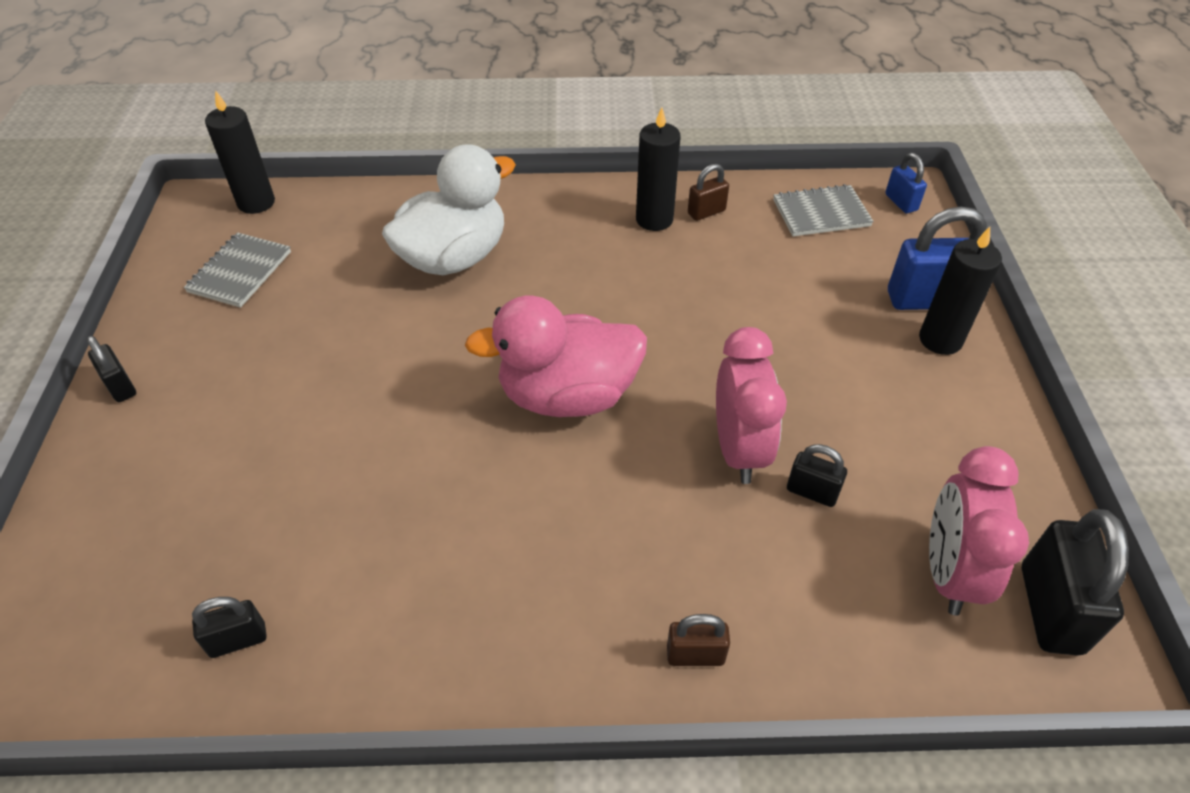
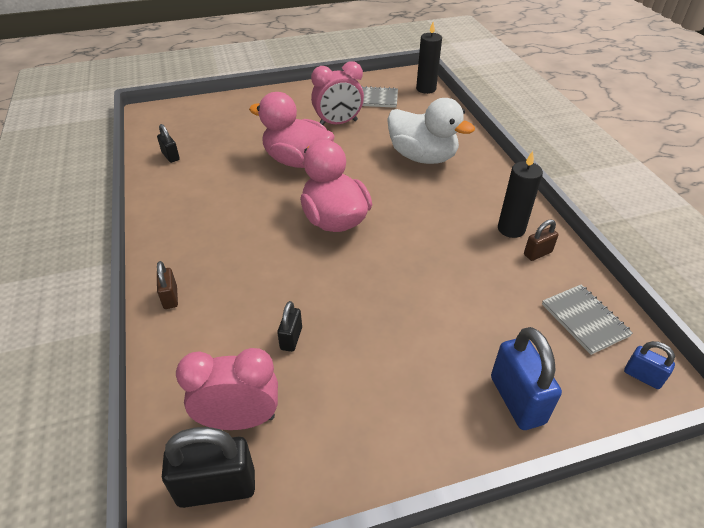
camera: 75 degrees right, 5 degrees down
(120, 386) = (291, 92): black padlock -> none
(378, 417) = (297, 161): none -> pink duck
(706, 212) = (537, 253): brown padlock -> brown padlock turned 75 degrees counterclockwise
(738, 449) = (316, 298): pink clock -> pink clock (338, 123)
(901, 202) = (642, 376): blue padlock -> blue padlock turned 75 degrees clockwise
(940, 340) = (472, 411): black candle -> none

